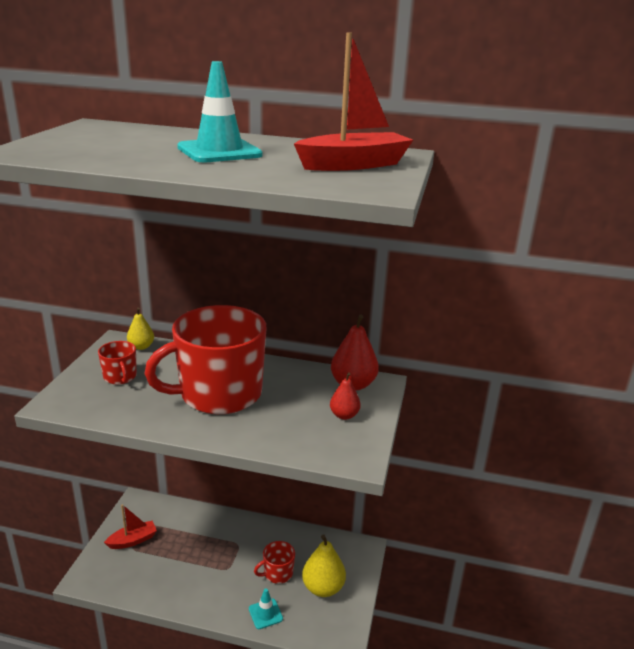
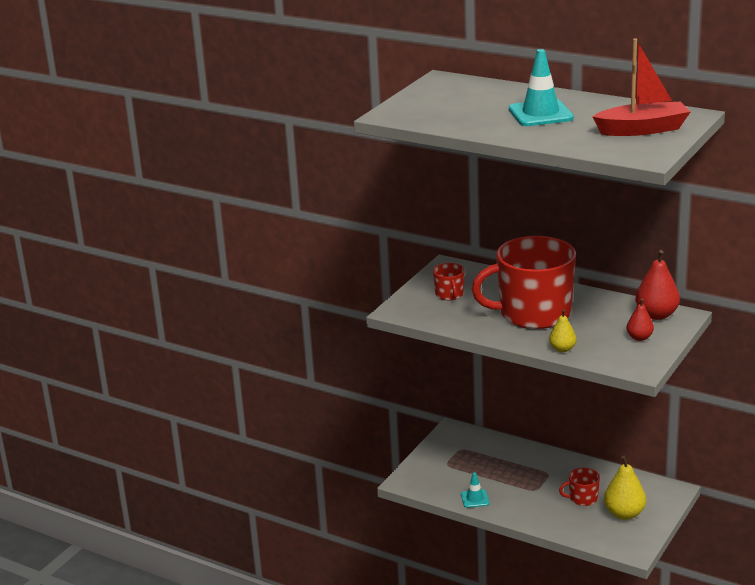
camera: 20 degrees right, 0 degrees up
(133, 540) = (448, 459): red boat -> none
(141, 347) = (468, 271): yellow pear -> yellow pear (562, 349)
(265, 614) = (565, 525): turquoise traffic cone -> turquoise traffic cone (475, 499)

